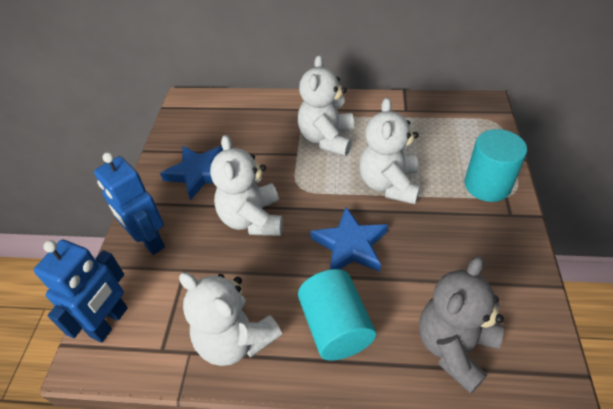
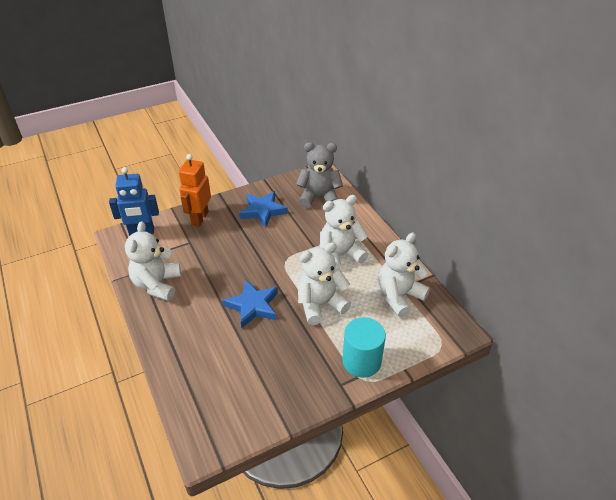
camera: 55 degrees right, 5 degrees down
(149, 241) = (199, 218): blue robot -> orange robot
(252, 219) = (243, 252): white teddy bear -> white teddy bear (399, 296)
(335, 327) = (188, 323): turquoise cylinder -> none
(454, 347) = (205, 386): grey teddy bear -> grey teddy bear (319, 197)

